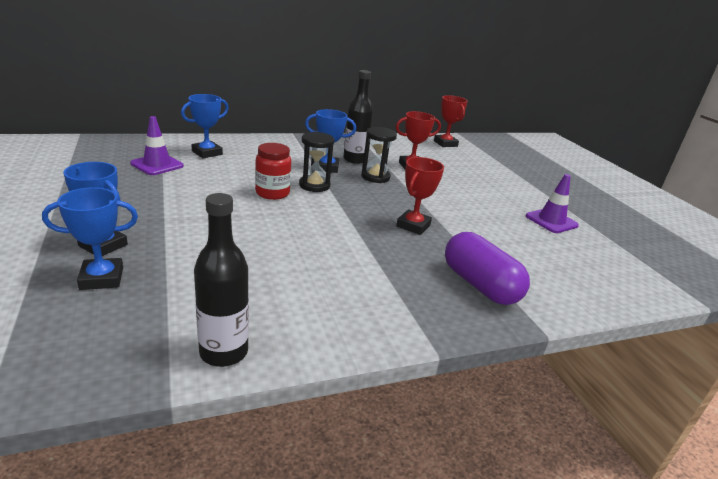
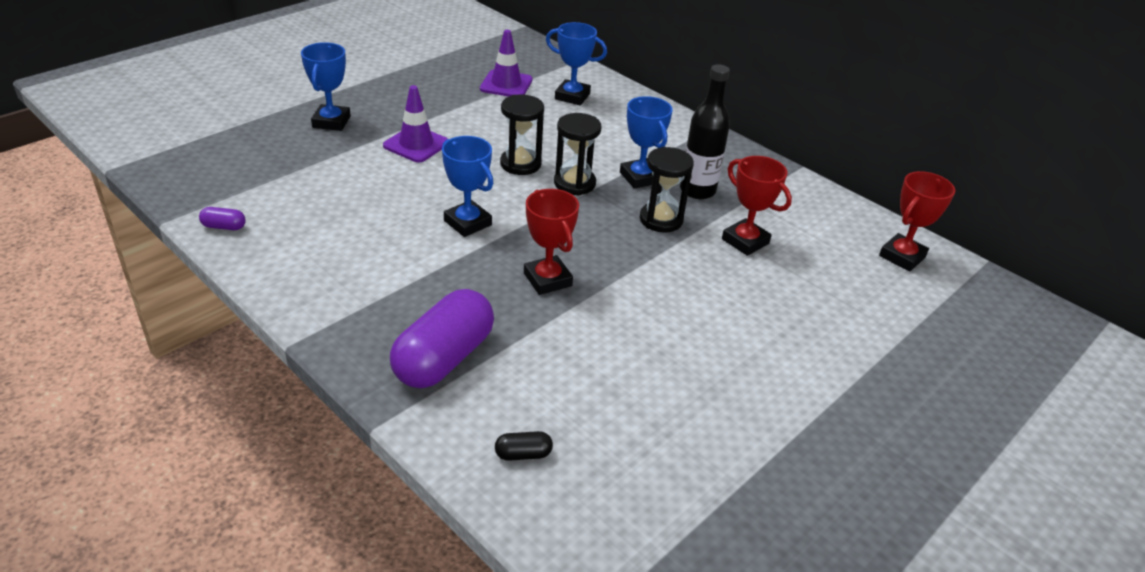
camera: 65 degrees right, 10 degrees up
(102, 278) = (284, 141): blue trophy -> blue trophy (467, 223)
(224, 352) = (224, 227): black bottle -> purple capsule
(272, 193) = (520, 164): red jar -> black hourglass
(413, 226) = (547, 279): red trophy -> red trophy turned 60 degrees clockwise
(551, 221) = (716, 416): purple traffic cone -> purple traffic cone (416, 144)
(577, 284) = (523, 454): none -> black capsule

